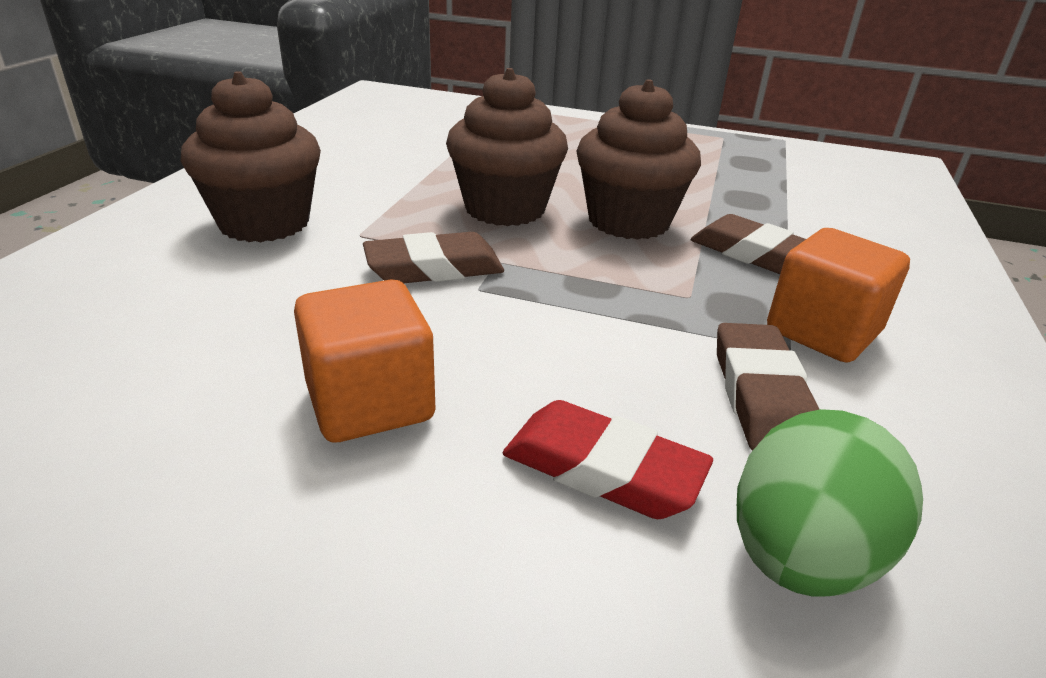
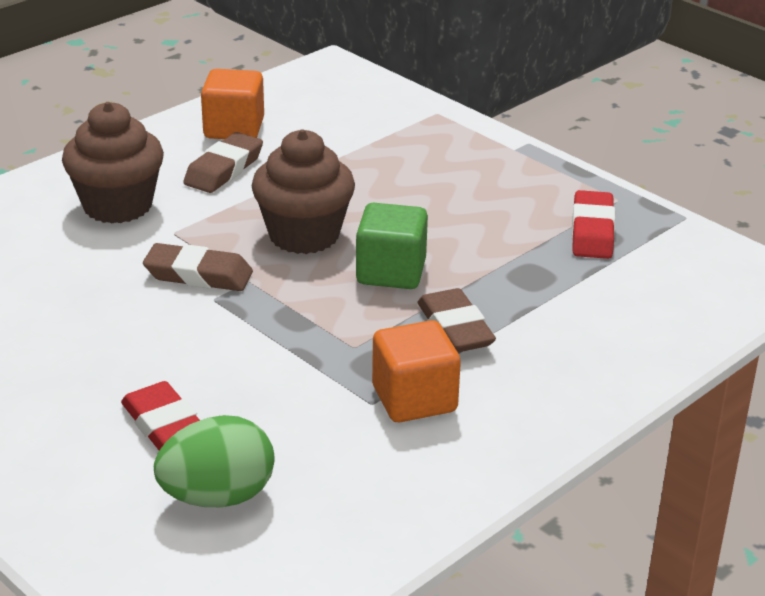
camera: 30 degrees right, 0 degrees up
(370, 402) = (80, 353): orange cube -> orange cube (234, 129)
(628, 221) = (391, 272): brown cupcake -> green cube
(740, 159) = (592, 231): none -> red eraser
(761, 396) = (309, 422): brown eraser -> brown eraser (224, 169)

